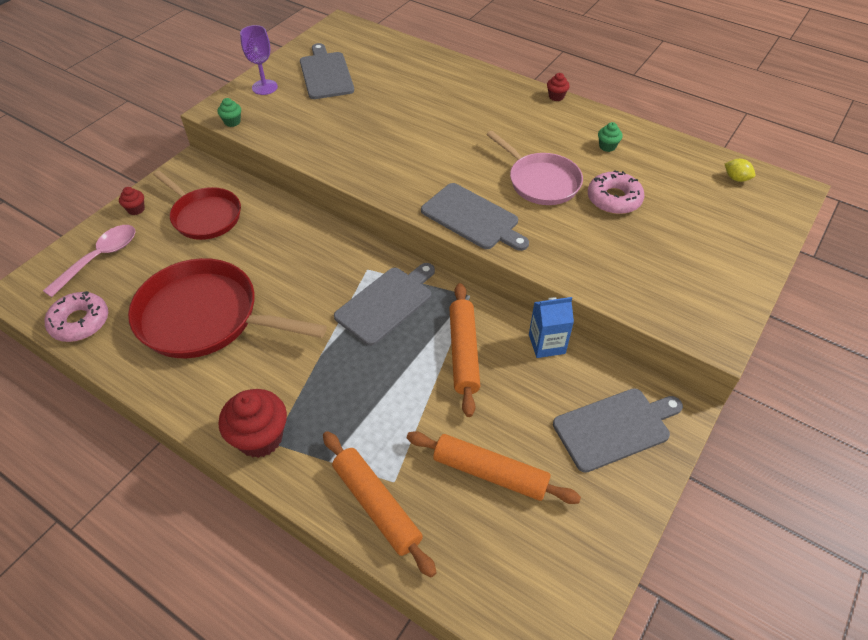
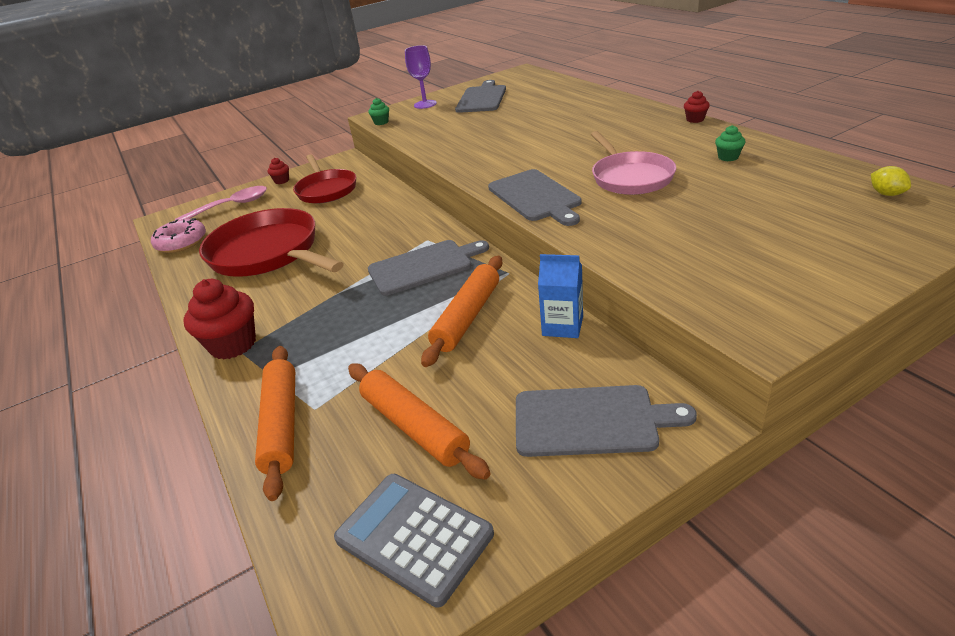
camera: 30 degrees right, 15 degrees down
(550, 562) = (414, 536): none -> grey calculator
(614, 199) = (706, 197): pink donut -> none

